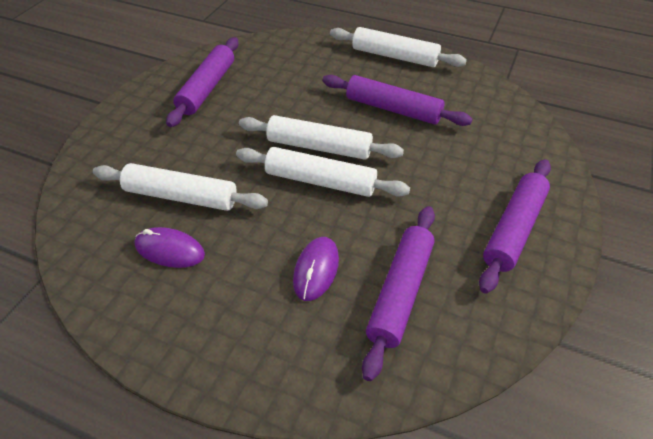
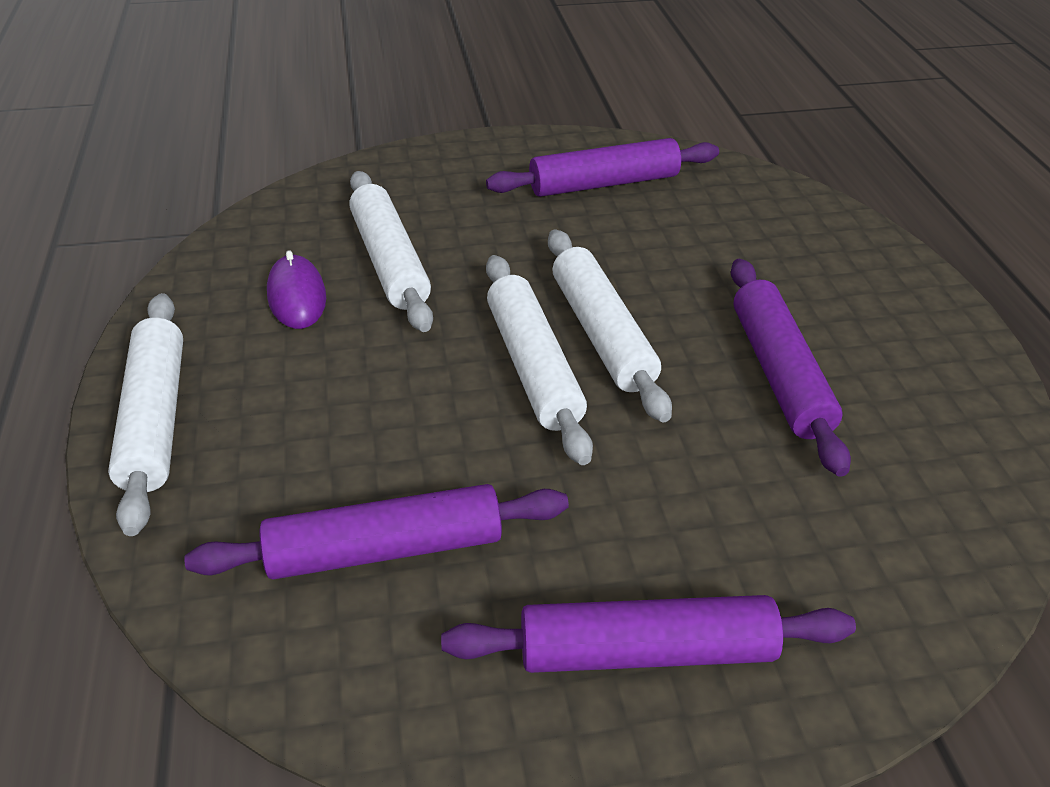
camera: 55 degrees right, 5 degrees down
(316, 270) = (361, 438): purple mouse -> none
(394, 56) = (916, 318): white rolling pin -> white rolling pin (155, 418)

